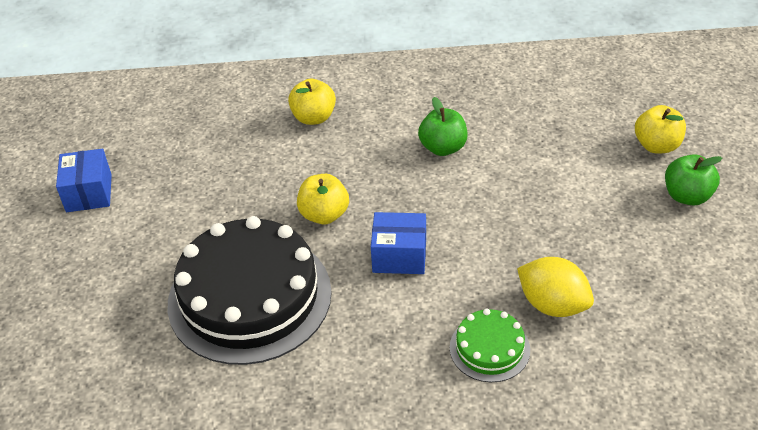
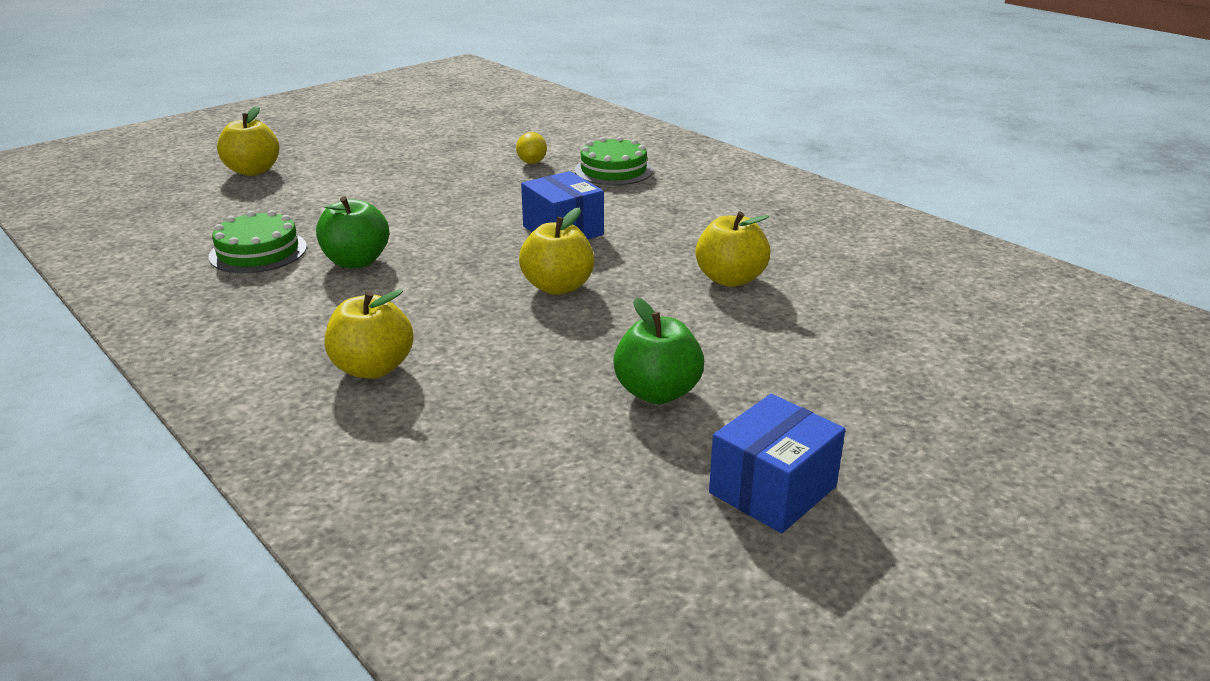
camera: 130 degrees left, 15 degrees down
(249, 297) = (730, 279): black cake -> yellow apple
(496, 115) = (258, 251): none -> green cake
(552, 304) = (532, 162): yellow lemon -> yellow lemon, size x0.54
(687, 196) = (325, 148): green apple -> green apple (657, 392)

